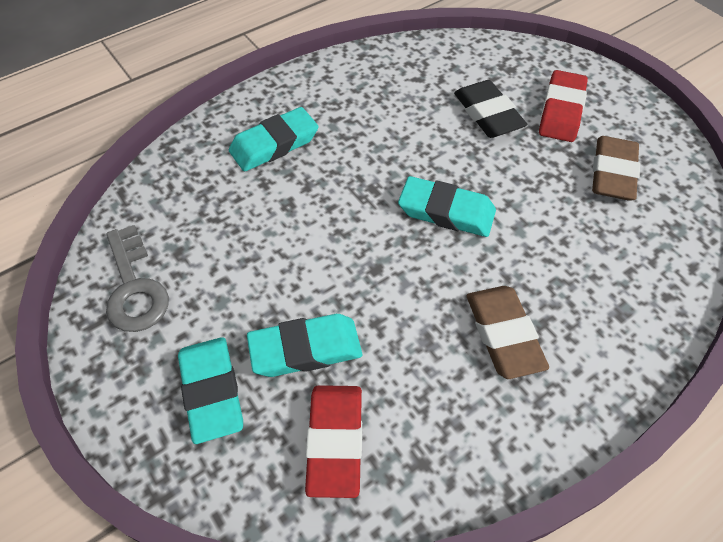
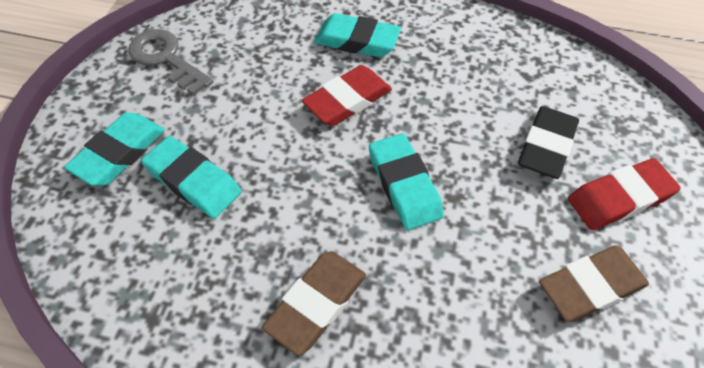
camera: 50 degrees right, 0 degrees up
(134, 287) = (166, 59): grey key -> grey key turned 105 degrees clockwise
(335, 441) = (131, 249): red eraser -> red eraser (347, 100)

